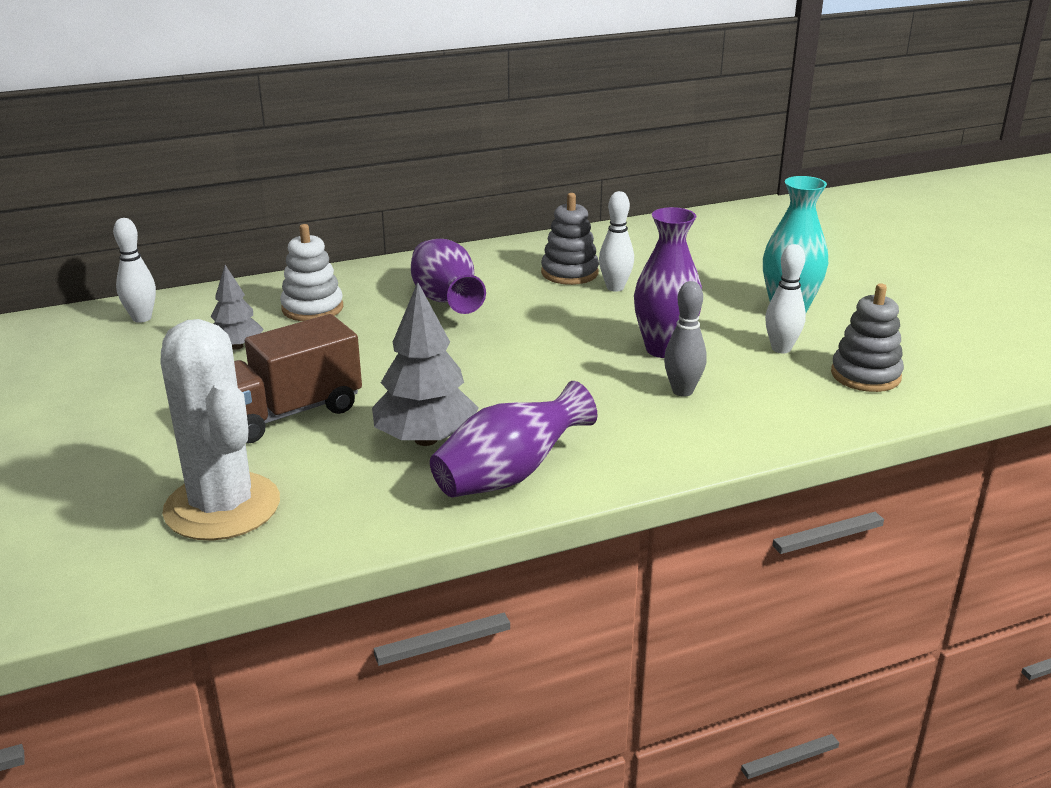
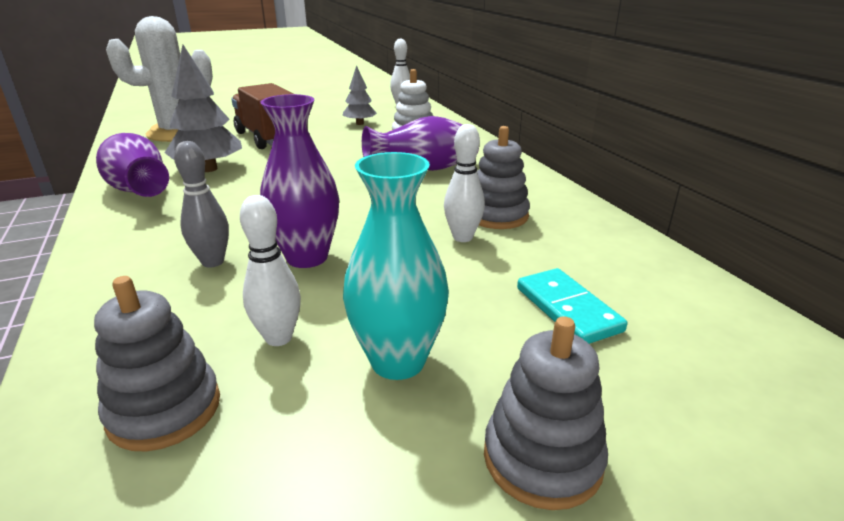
camera: 90 degrees right, 0 degrees up
(713, 260) = (568, 309): none -> turquoise domino
(845, 277) = (542, 458): none -> grey stacking toy

